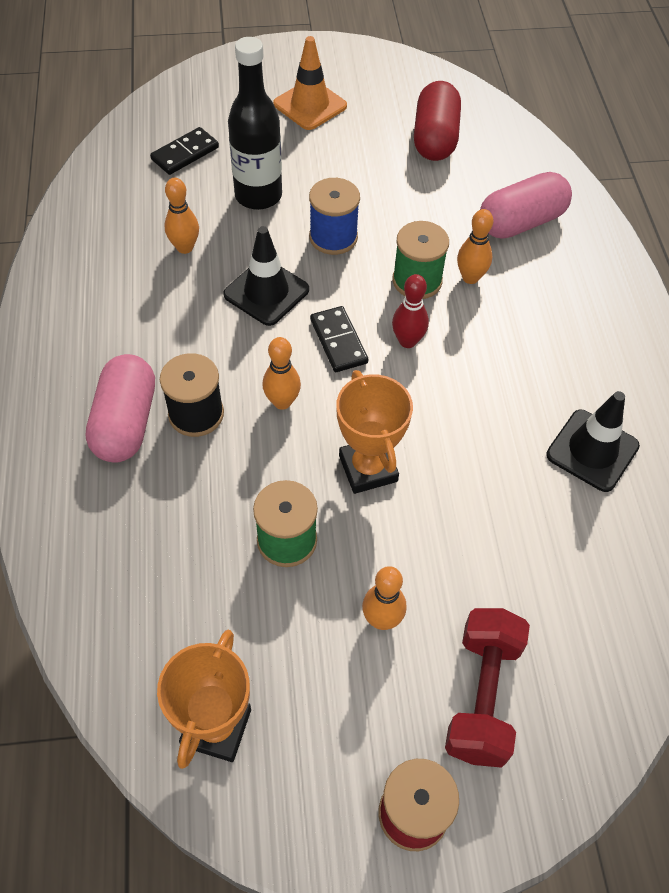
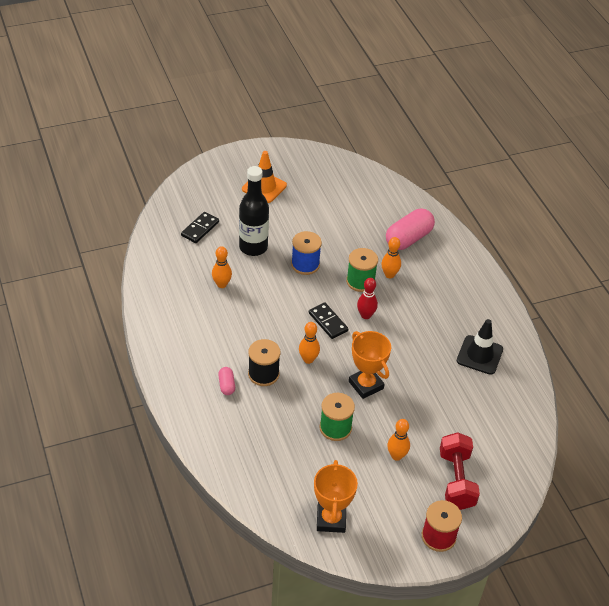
camera: 15 degrees left, 10 degrees down
(126, 422) = (226, 385): pink capsule -> pink capsule, size x0.49
(266, 292) = (278, 302): black traffic cone -> none
(435, 138) = (345, 196): red capsule -> none

